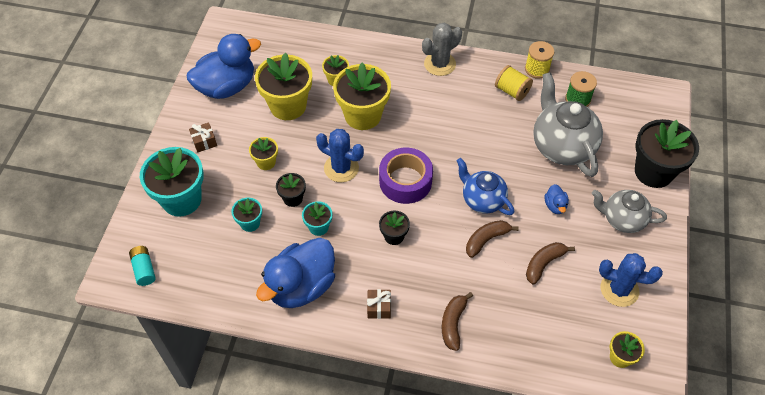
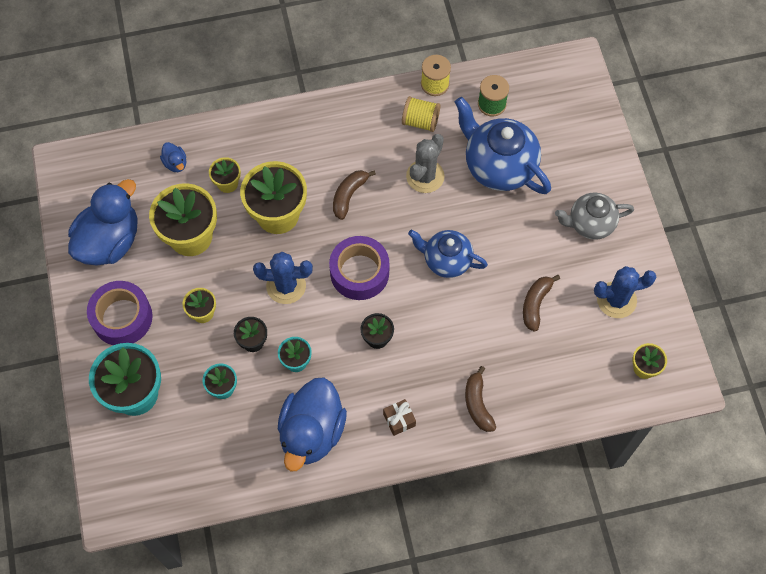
camera: 25 degrees left, 10 degrees up
(144, 269) = (140, 486): turquoise battery -> none
(204, 142) = (122, 317): brown gift -> purple tape
(440, 64) = (330, 119): grey cactus -> grey cactus (425, 176)
(486, 240) = (470, 302): brown banana -> brown banana (349, 195)
(555, 206) = (520, 236): blue duck -> blue duck (175, 163)
(562, 146) = (498, 166): grey teapot -> blue teapot
(653, 172) = (599, 158): black flower pot -> none

